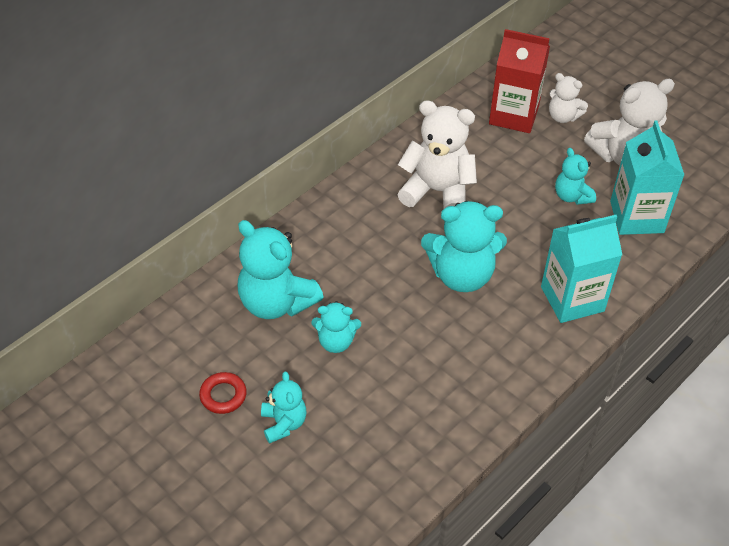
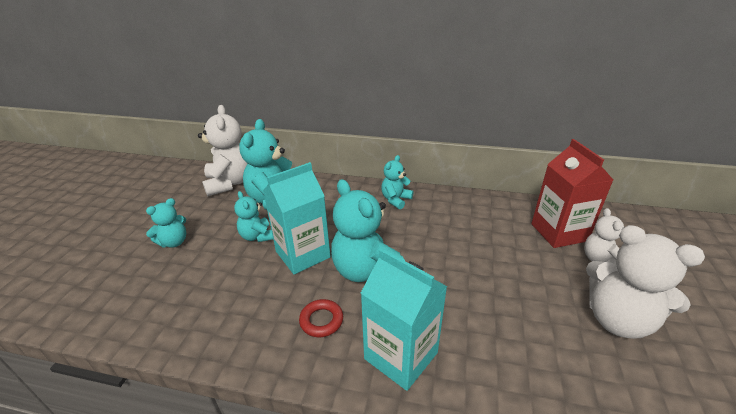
camera: 60 degrees right, 15 degrees down
(223, 395) = (188, 211): red ring -> red ring (321, 320)
(437, 191) = (435, 226): white teddy bear -> white teddy bear (230, 183)
(572, 196) = (521, 302): turquoise teddy bear -> turquoise teddy bear (396, 200)
(636, 217) = (557, 365): turquoise carton -> turquoise carton (303, 254)

